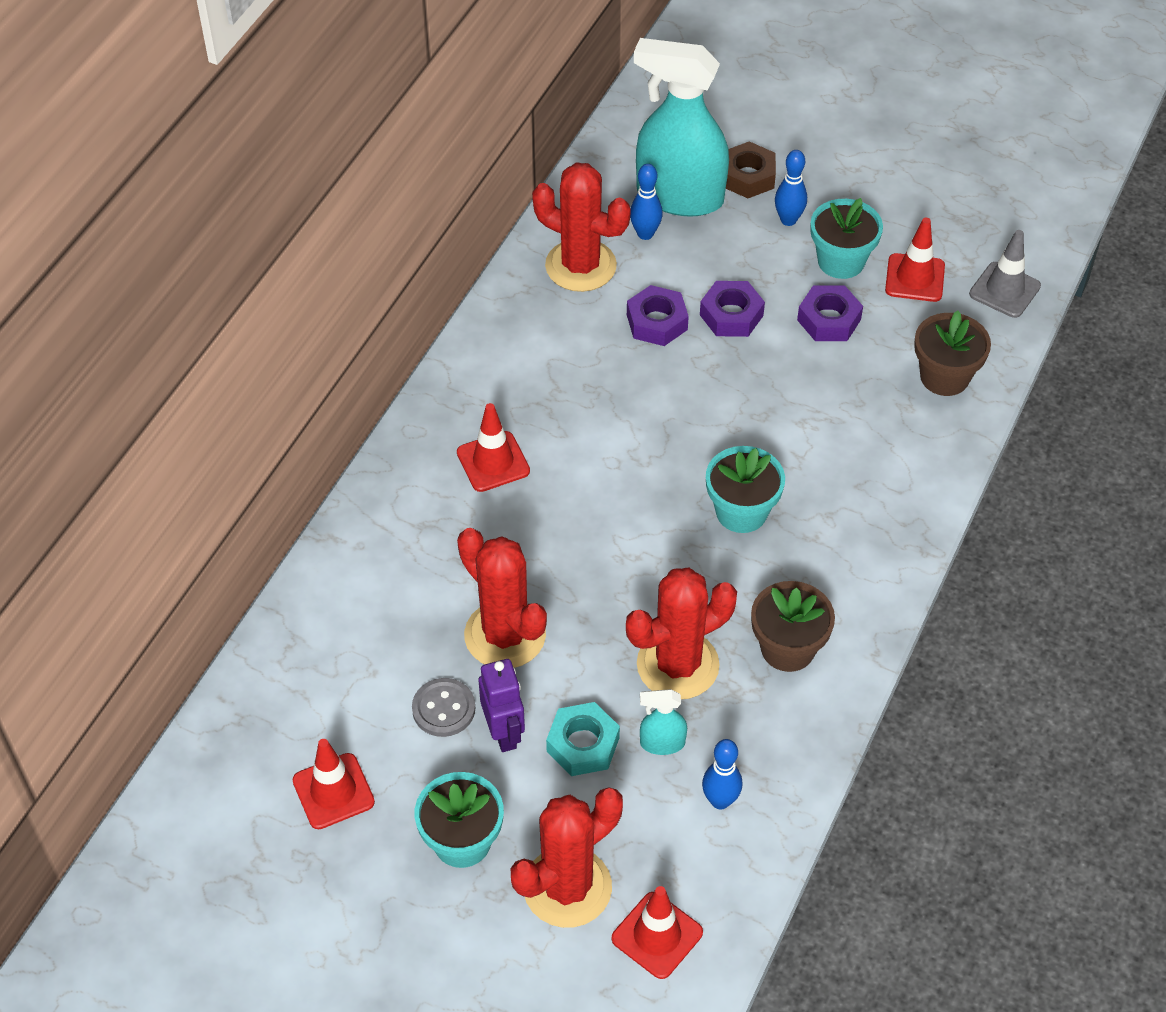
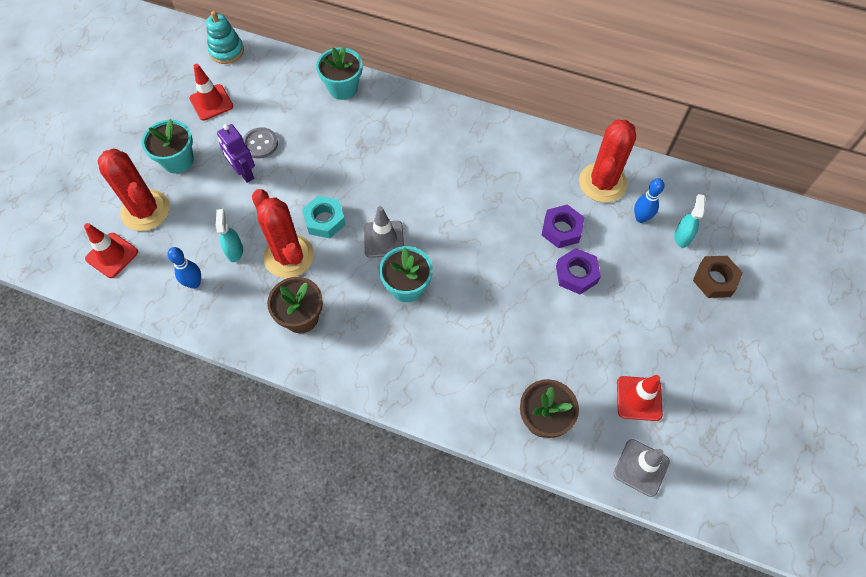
camera: 85 degrees right, 10 degrees up
(207, 769) = (226, 51): none -> turquoise stacking toy
(493, 462) = (433, 150): red traffic cone -> none
(504, 732) = (244, 173): purple robot -> purple robot turned 75 degrees clockwise
(505, 635) = (309, 167): red cactus -> none
(583, 744) = (235, 211): turquoise nut -> turquoise nut (324, 220)
(656, 536) = (383, 239): none -> grey traffic cone
(679, 196) = (682, 236): turquoise spray bottle -> turquoise spray bottle, size x0.41
(788, 220) = (677, 308): blue bowling pin -> none
(829, 320) = (584, 337): purple nut -> none
(841, 261) = (644, 345): turquoise flower pot -> turquoise flower pot (343, 88)

